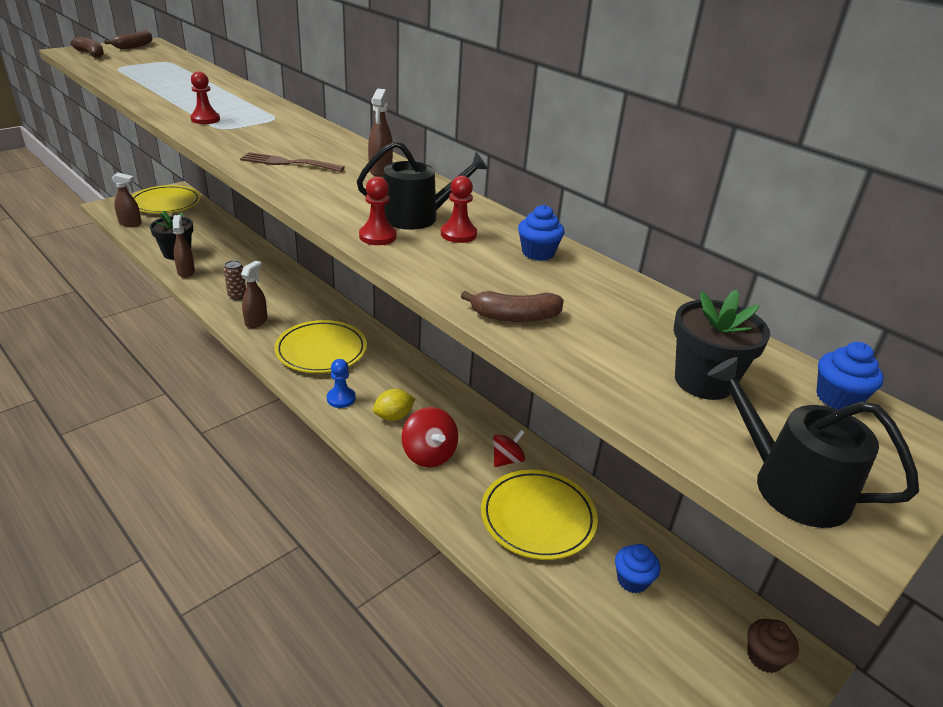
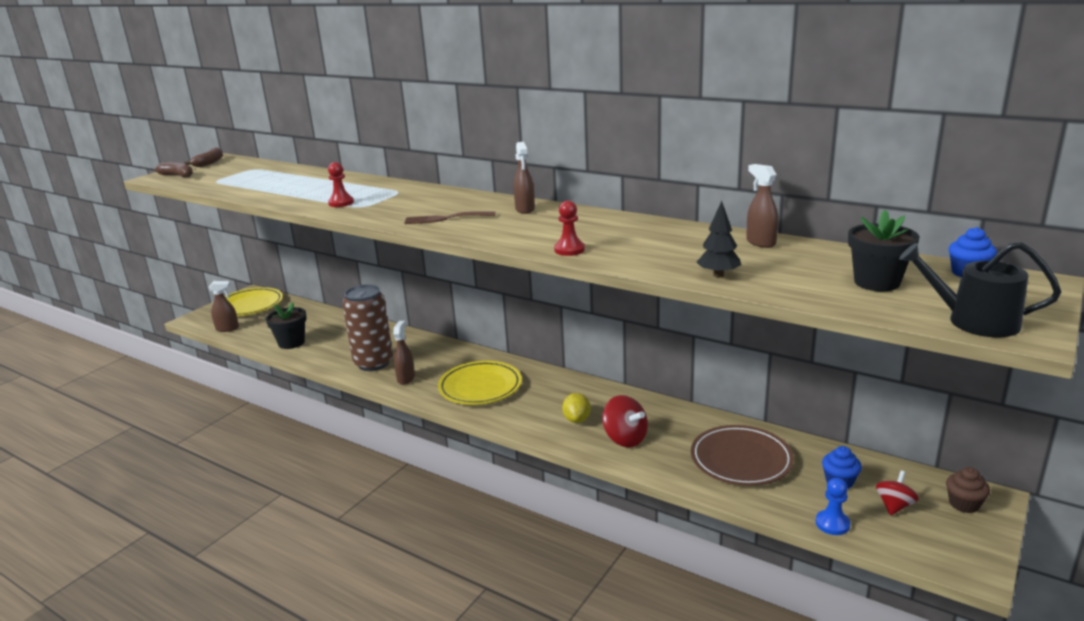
camera: 10 degrees left, 10 degrees down
(186, 272) = (312, 355): brown spray bottle -> brown spray bottle (760, 242)
(237, 296) = (373, 363): brown can -> brown can, size x2.29
(341, 398) = (523, 417): blue pawn -> blue pawn (832, 524)
(393, 417) = (577, 419): yellow lemon -> yellow lemon turned 45 degrees counterclockwise
(417, 217) = (585, 232): black watering can -> none
(458, 234) = (628, 236): red pawn -> none
(507, 460) = (690, 427): red spinning top -> red spinning top (894, 506)
(514, 317) = (718, 275): brown banana -> black tree
(538, 253) = (697, 236): blue cupcake -> none
(538, 517) = (741, 459): yellow plate -> brown plate

